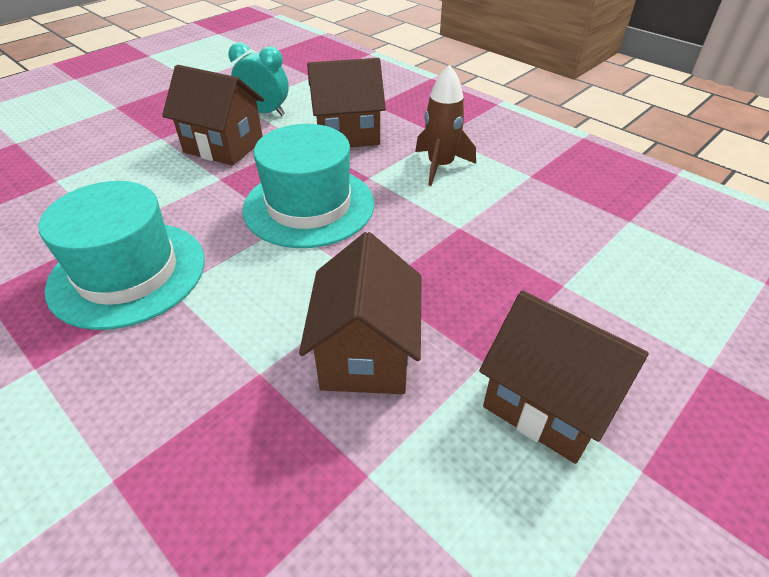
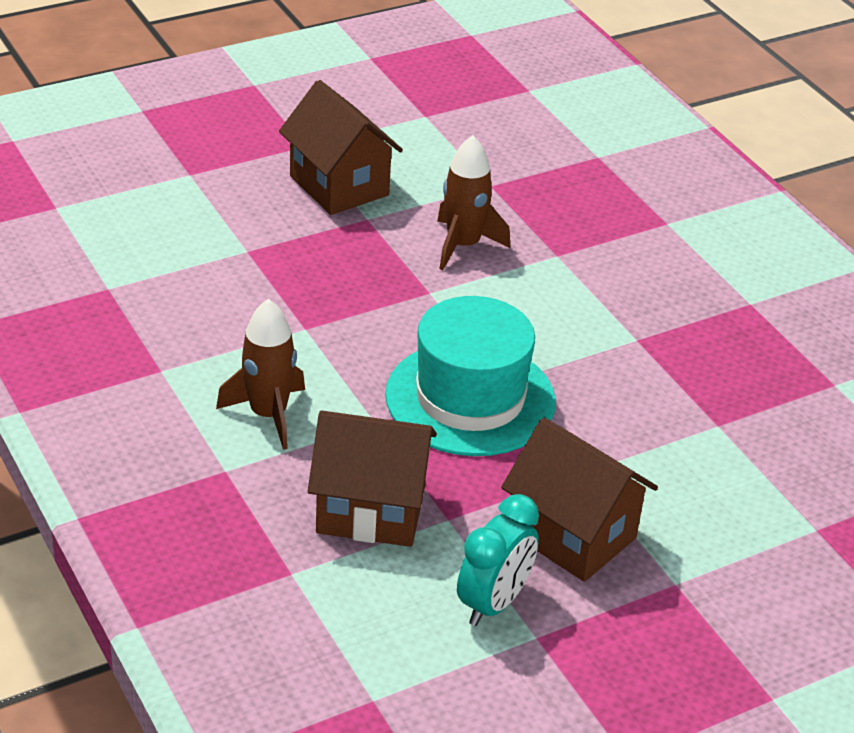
camera: 165 degrees left, 5 degrees down
(128, 273) = (685, 367): turquoise hat -> none
(265, 112) = (494, 603): turquoise clock -> turquoise clock turned 90 degrees counterclockwise
(366, 354) = (463, 245): brown house -> brown rocket

